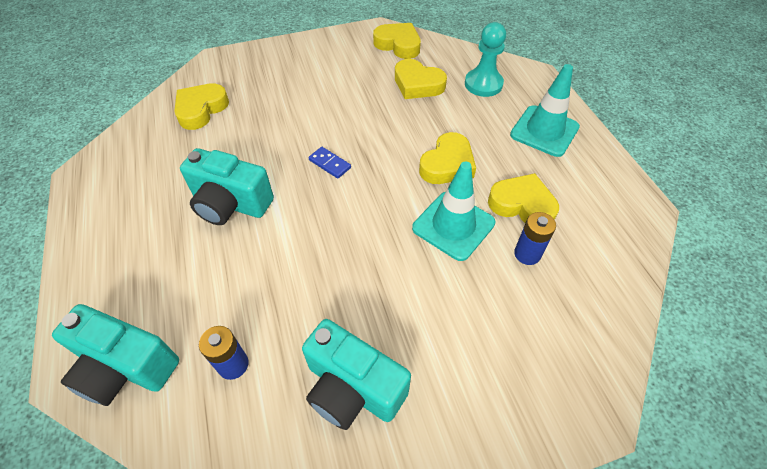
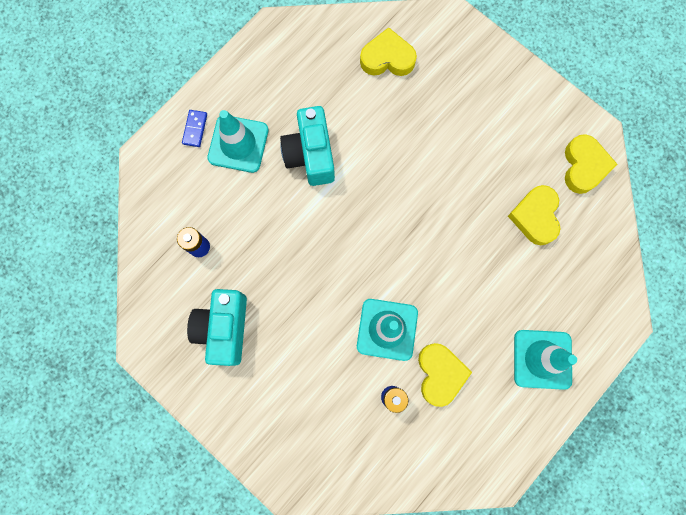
camera: 60 degrees right, 25 degrees up
(125, 367) = (164, 185): turquoise camera -> none
(157, 261) = (238, 144): none -> turquoise traffic cone
(329, 164) = (392, 200): blue domino -> blue domino (195, 129)
(447, 164) = (448, 294): yellow heart -> none
(483, 84) = (575, 276): turquoise pawn -> none

